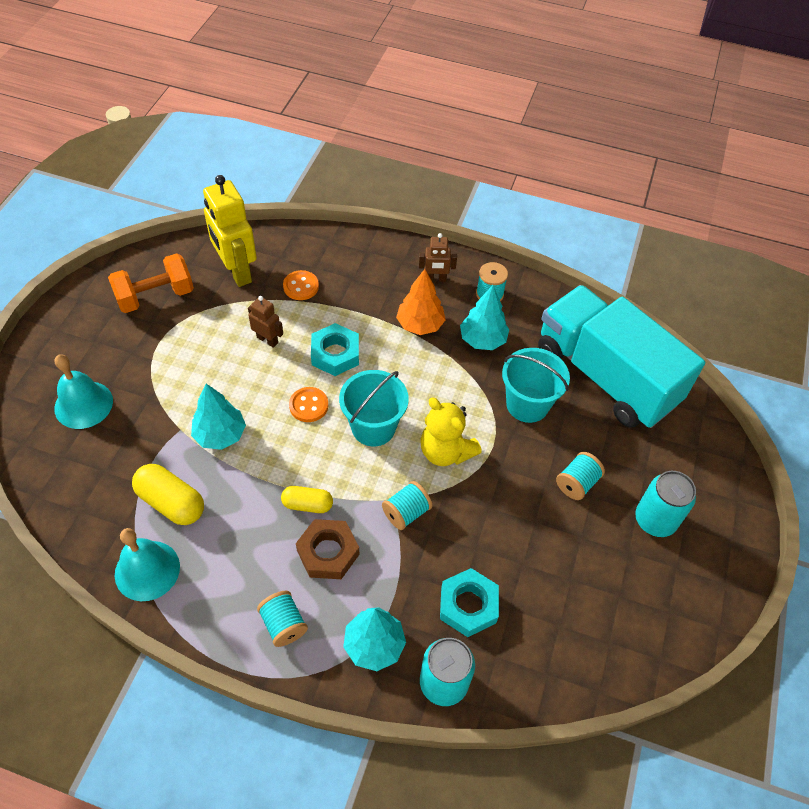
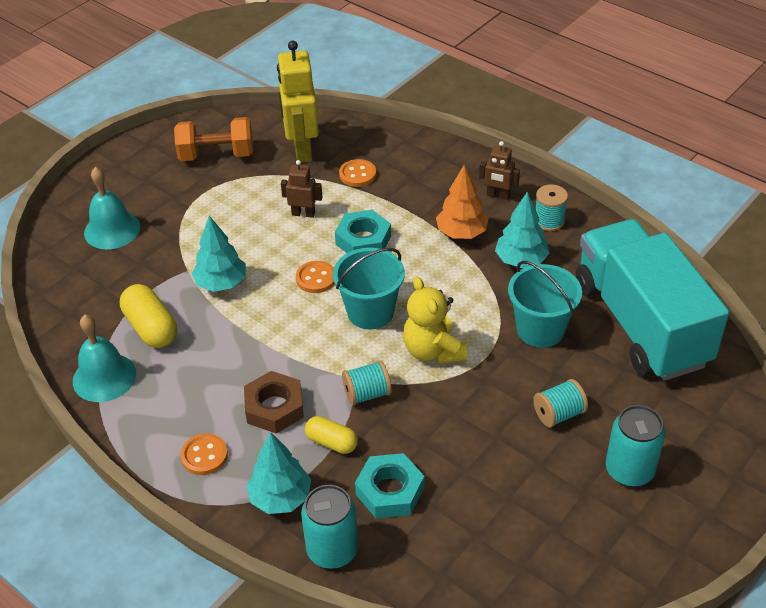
camera: 25 degrees right, 10 degrees down
(267, 340) = (303, 213): brown robot -> brown robot turned 45 degrees counterclockwise
(283, 624) = (204, 455): turquoise spool -> orange button
(307, 505) = (274, 362): yellow capsule -> yellow capsule (331, 442)

